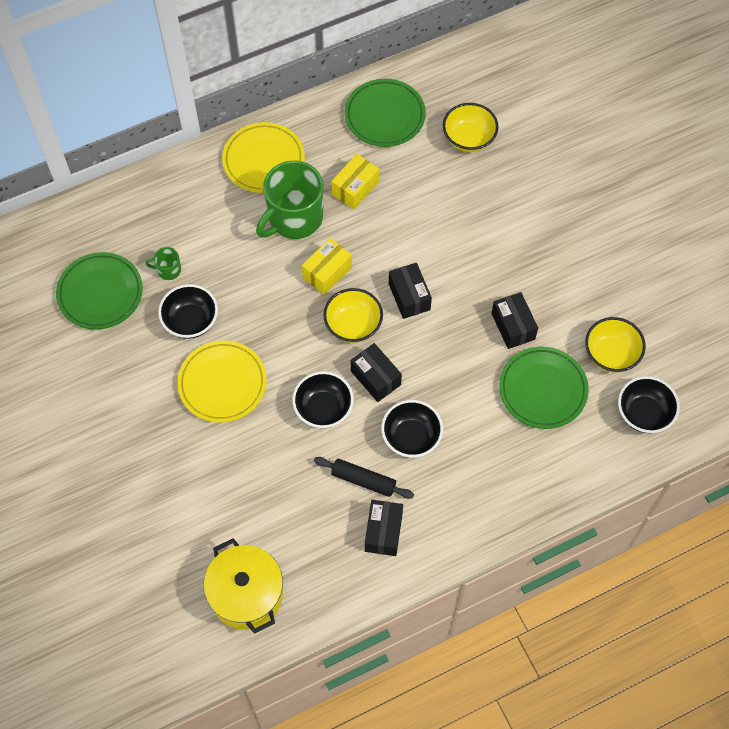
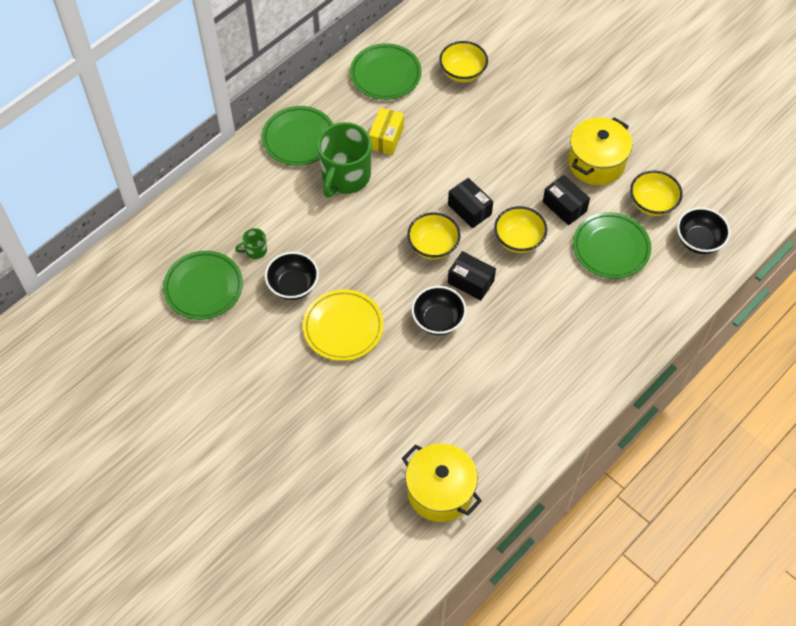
camera: 20 degrees left, 5 degrees down
(264, 160) = (299, 139): yellow plate -> green plate
(327, 272) = (392, 211): yellow box -> none
(363, 480) = (497, 366): black rolling pin -> none
(383, 532) = (532, 402): black box -> none
(411, 437) = (521, 319): black bowl -> none
(447, 348) = (518, 240): none -> yellow bowl
(569, 288) = (596, 163): none -> yellow pot

